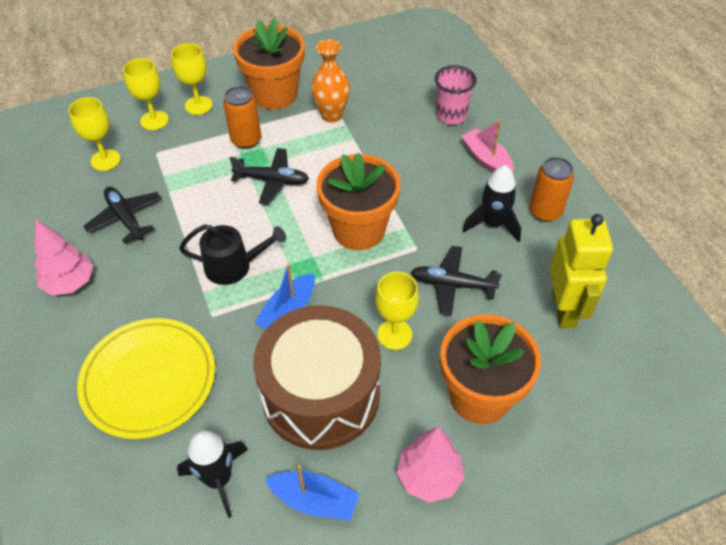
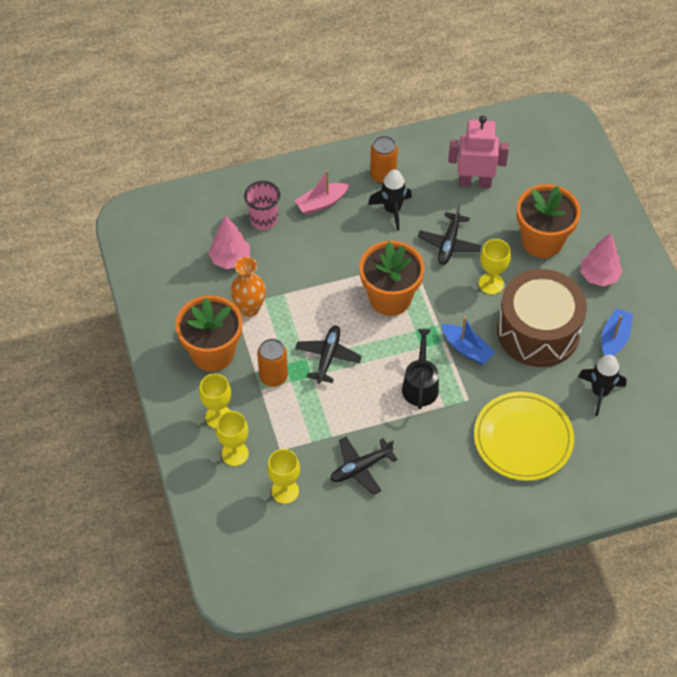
camera: 85 degrees left, 5 degrees up
(70, 283) = (429, 503): pink tree -> pink tree (230, 259)
(564, 309) = (474, 182): yellow robot -> pink robot

